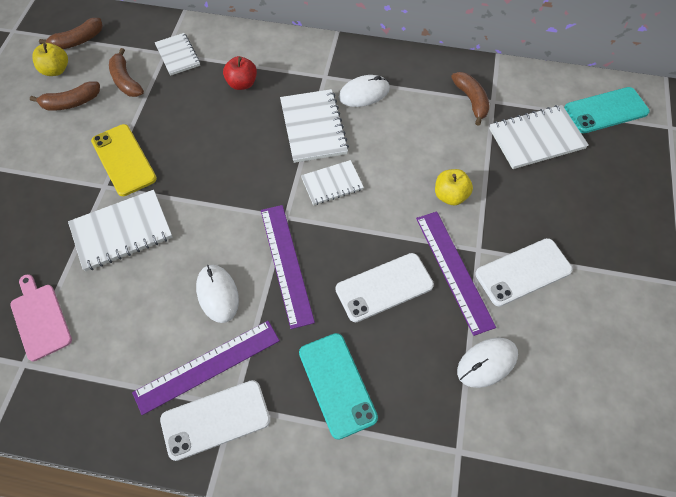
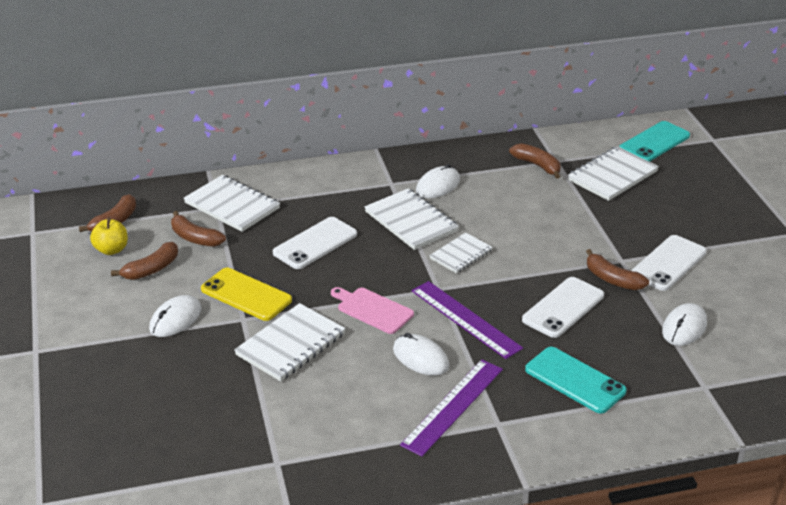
camera: 25 degrees left, 25 degrees down
(40, 319) = (265, 428): pink cutting board -> pink cutting board (373, 310)
(53, 165) = (175, 319): none -> white mouse
(178, 55) = (232, 205): white notebook -> white notebook, size x1.59
(215, 419) = (490, 437): white phone -> white phone (315, 243)
(242, 84) = (316, 209): red apple -> none
(450, 196) = (570, 233): yellow apple -> none
(454, 270) = (612, 279): purple ruler -> brown banana

